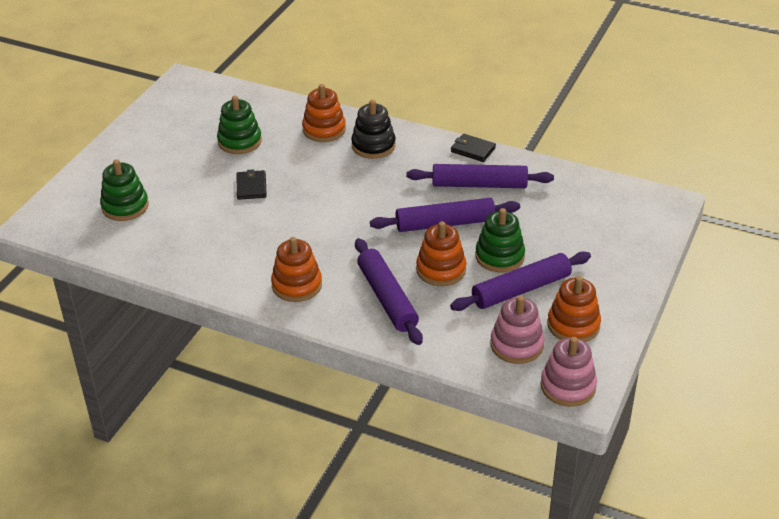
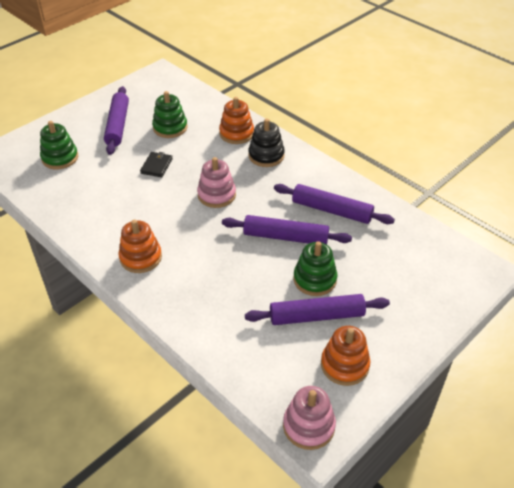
camera: 20 degrees right, 5 degrees up
(387, 298) = (203, 290): purple rolling pin -> purple rolling pin (117, 125)
(441, 270) = (260, 277): orange stacking toy -> none
(473, 150) = (342, 179): black wallet -> none
(516, 345) = (285, 369): pink stacking toy -> pink stacking toy (216, 195)

